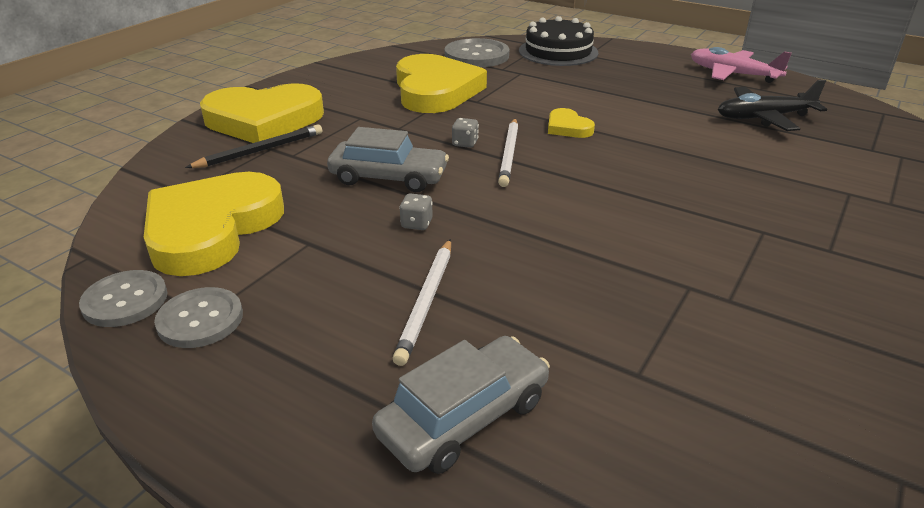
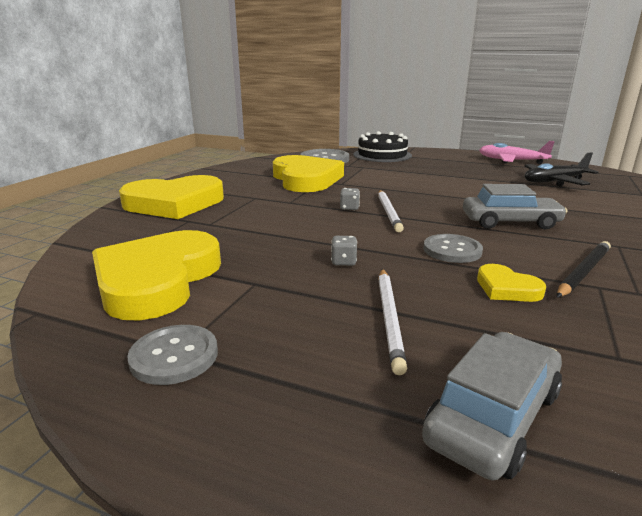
camera: 10 degrees left, 10 degrees down
(125, 300) = (87, 347): grey button -> grey button (452, 250)
(260, 151) = (180, 222): black pencil -> black pencil (583, 272)
(388, 177) = (300, 233): grey car -> grey car (510, 222)
(568, 127) = (421, 194): yellow heart -> yellow heart (506, 288)

